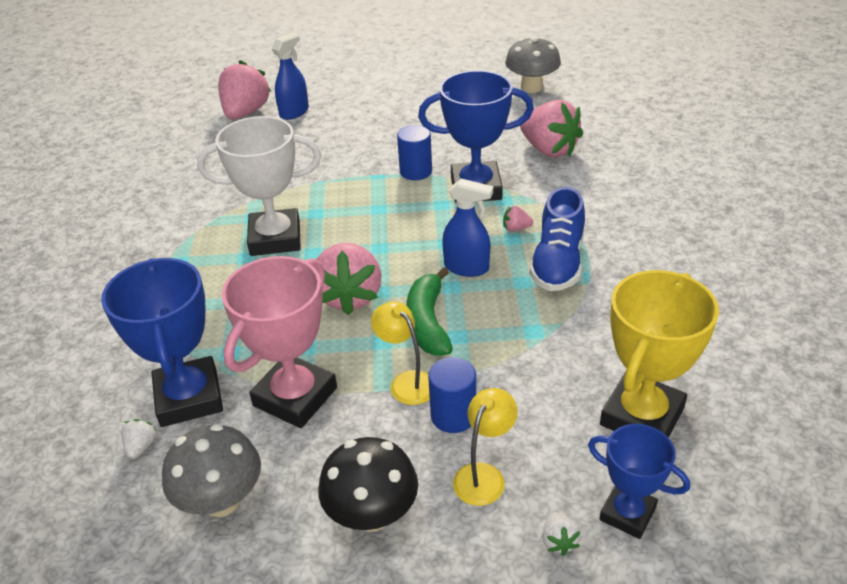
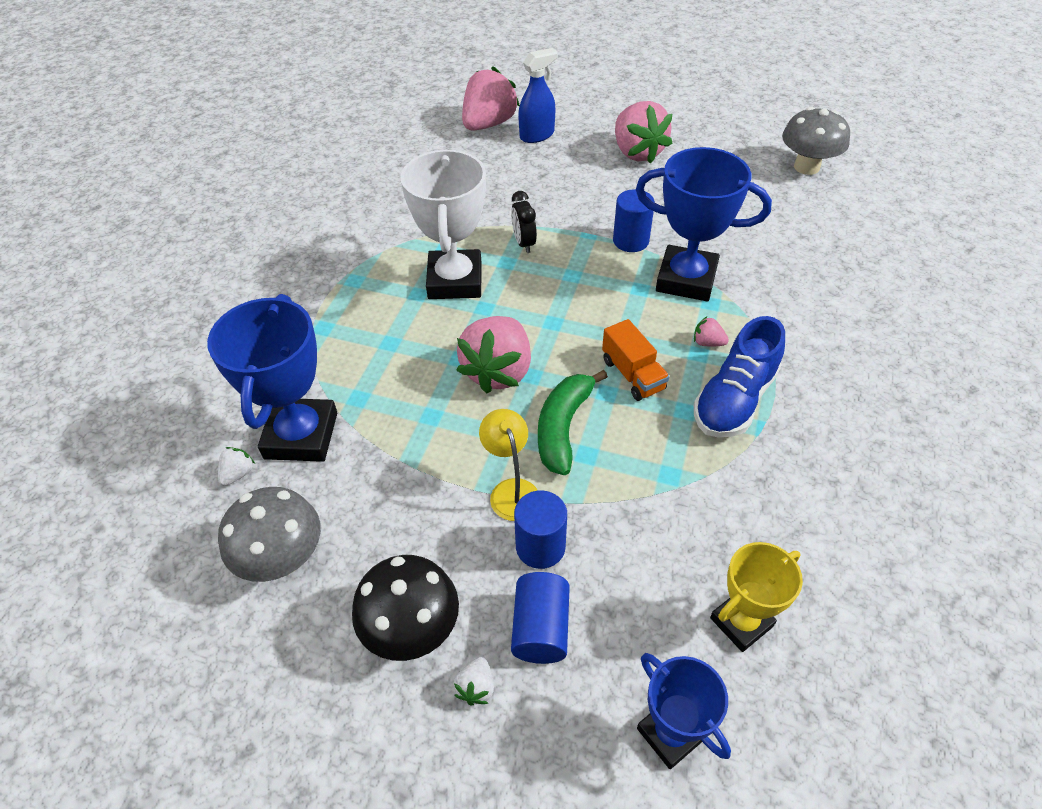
camera: 20 degrees right, 10 degrees up
(275, 238) = (455, 281): white trophy -> white trophy turned 75 degrees clockwise
(295, 397) = (397, 469): pink trophy -> none
(323, 195) = (524, 243): none -> black clock
(467, 267) = (632, 374): blue spray bottle -> orange truck
(484, 475) = (540, 628): yellow lamp -> blue cylinder
(549, 150) = (790, 253): pink strawberry -> pink strawberry (637, 152)
(558, 541) = (582, 736): white strawberry -> white strawberry (476, 687)
(641, 416) = (741, 622): yellow trophy -> yellow trophy, size x0.60

